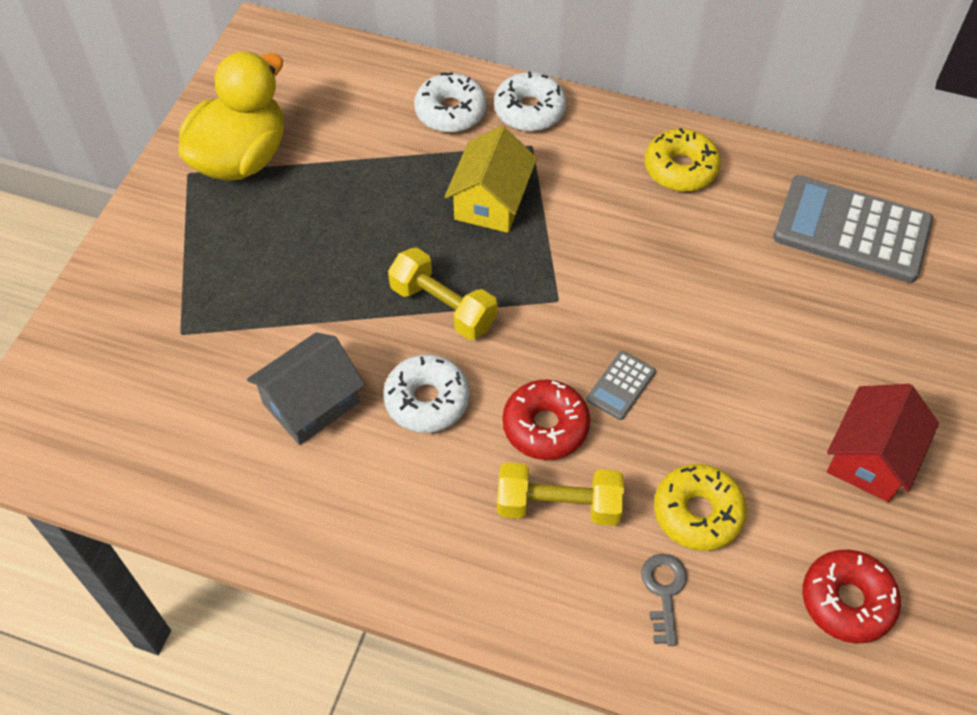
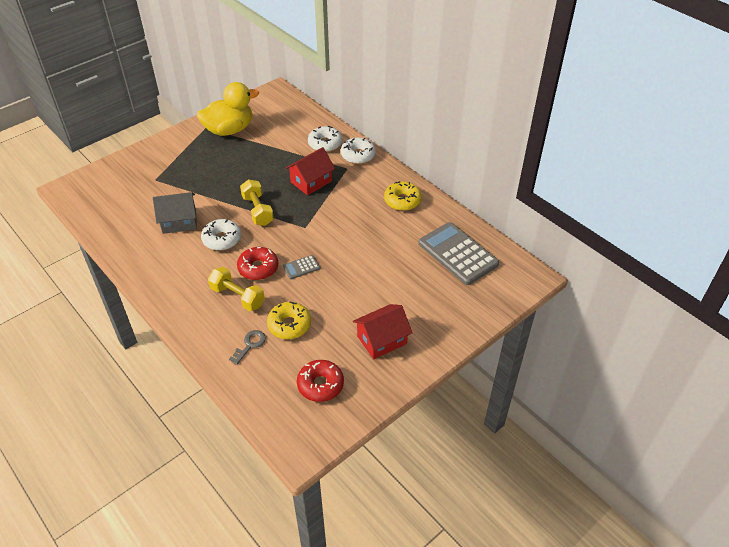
camera: 30 degrees right, 10 degrees down
(491, 201) = (311, 182): yellow house -> red house

